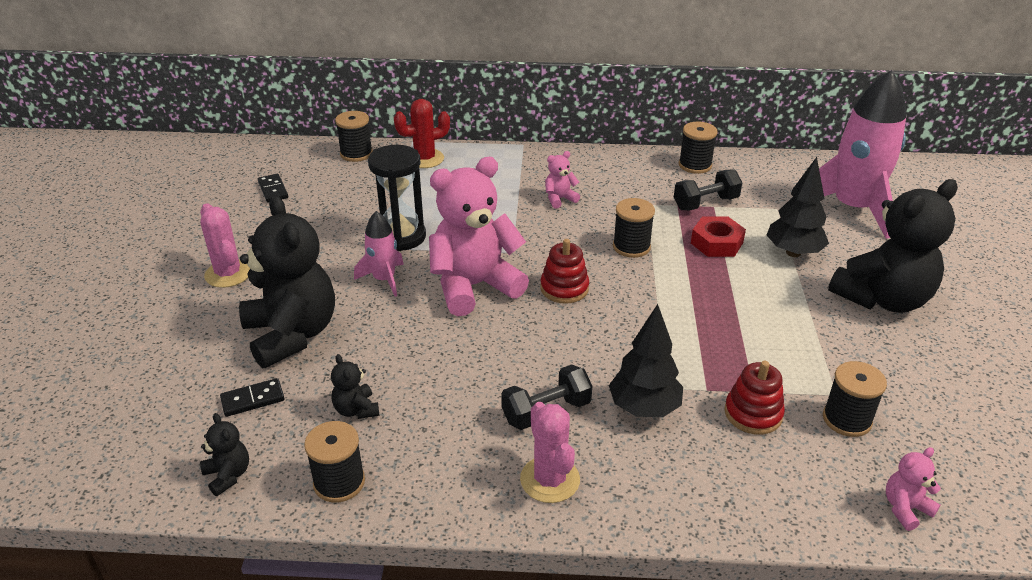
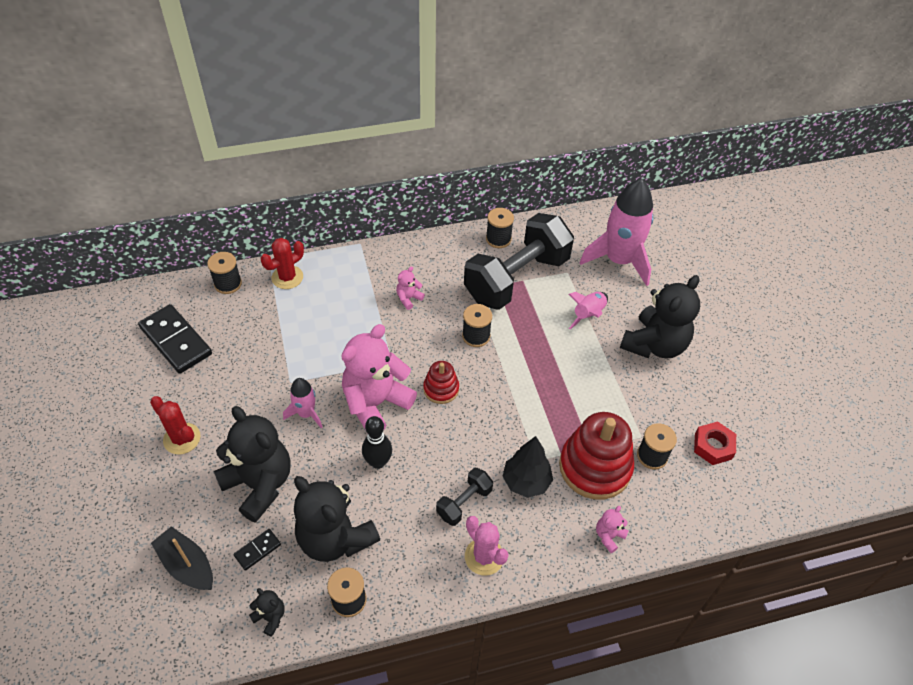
camera: 20 degrees left, 15 degrees up
(161, 394) = (187, 565): none -> black boat
(228, 274) = (182, 439): pink cactus -> red cactus
(273, 190) = (176, 341): black domino -> black domino, size x2.14
(356, 410) = (335, 538): black teddy bear -> black teddy bear, size x2.36
(401, 237) = (302, 367): black hourglass -> none
(449, 344) = (378, 462): none -> black bowling pin
(705, 203) = (516, 278): black dumbbell -> black dumbbell, size x2.27
(716, 243) = (534, 318): red nut -> red nut (713, 446)
(753, 414) = (595, 467): red stacking toy -> red stacking toy, size x1.91
(793, 252) = (588, 315): black tree -> pink rocket
(905, 508) = (697, 515): pink teddy bear -> pink teddy bear (609, 536)

